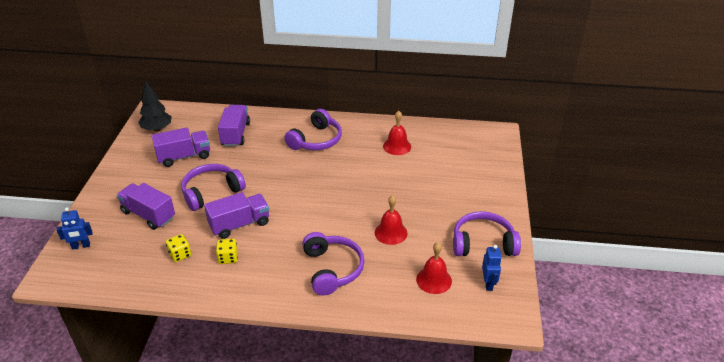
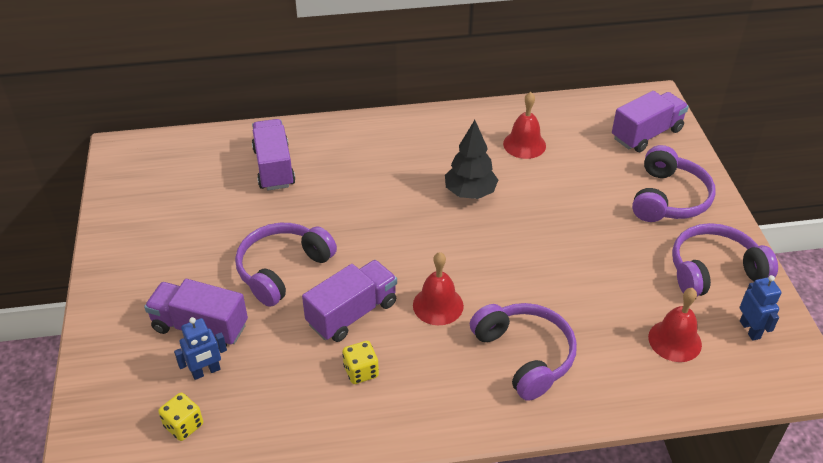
camera: 15 degrees left, 5 degrees up
(81, 246) = (114, 403): blue robot -> blue robot (206, 371)
(157, 129) = (143, 180): black tree -> black tree (470, 193)
(180, 254) = (283, 382): yellow dice -> yellow dice (183, 425)
(184, 156) = (210, 219): purple truck -> purple truck (646, 134)
(316, 140) = (402, 155): purple headphones -> purple headphones (668, 198)
(391, 232) = (580, 280): red bell -> red bell (438, 305)

